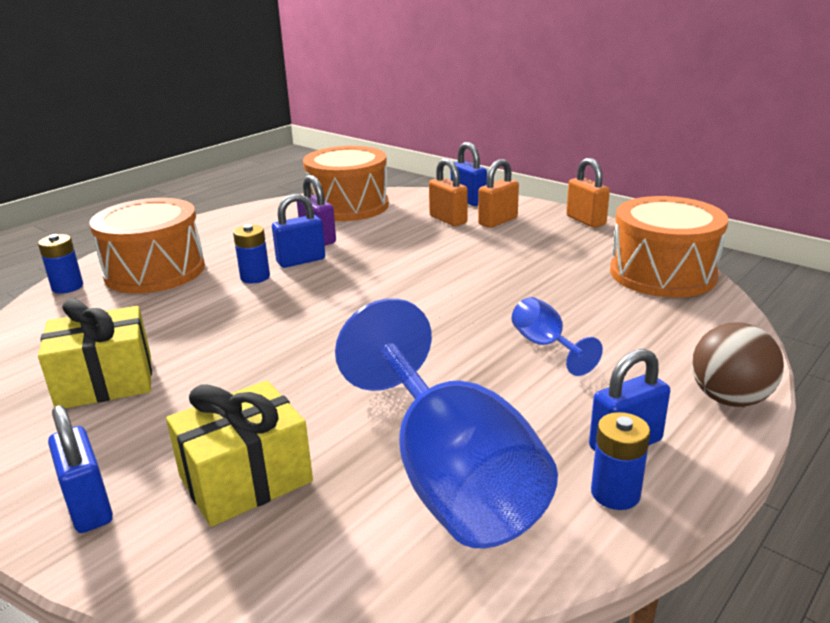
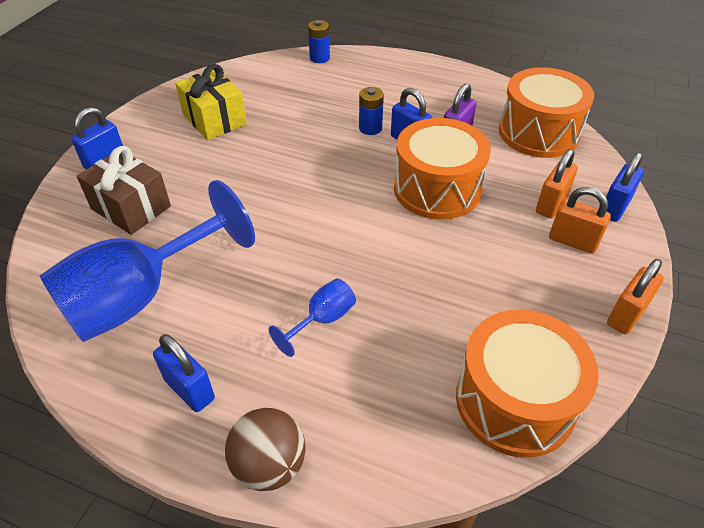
camera: 70 degrees right, 20 degrees up
(155, 271) = (358, 81): orange drum -> orange drum (437, 189)
(245, 479) = (131, 207): yellow gift -> brown gift
(615, 493) = (131, 388): blue battery -> none

